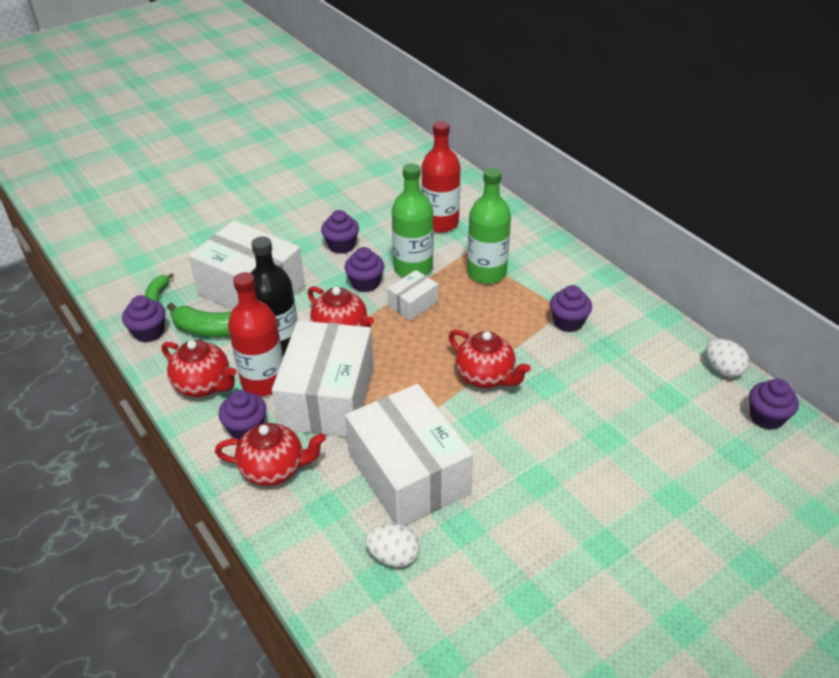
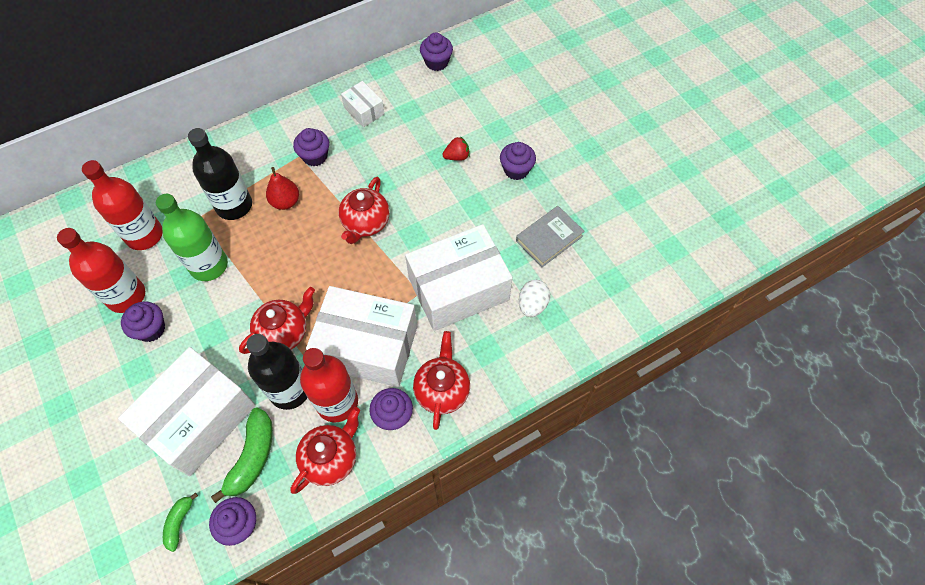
camera: 85 degrees left, 20 degrees up
(157, 295) = (179, 522): green banana -> green banana turned 90 degrees clockwise
(365, 283) = (219, 309): purple cupcake -> purple cupcake (516, 170)
(374, 225) = (126, 296): none -> red bottle
(413, 304) = (261, 269): white box -> white box (364, 110)
(486, 273) = (234, 205): green bottle -> black bottle
(486, 377) = (365, 223): red teapot -> red teapot turned 150 degrees clockwise
(500, 308) = (285, 202): none -> red pear
(501, 572) = (549, 238): none -> grey book
(611, 454) = (457, 156): none -> red strawberry
(722, 369) = (388, 73): white egg -> none

